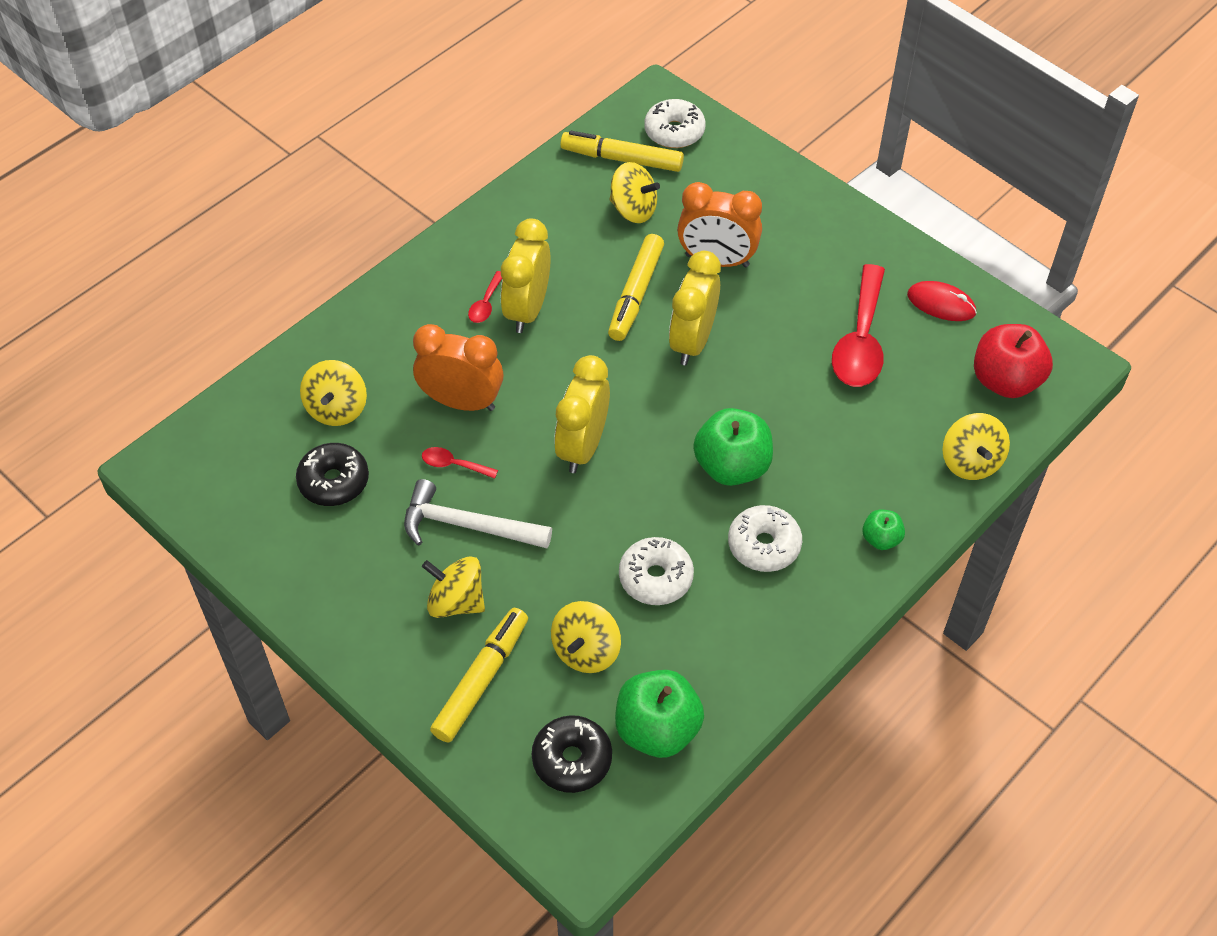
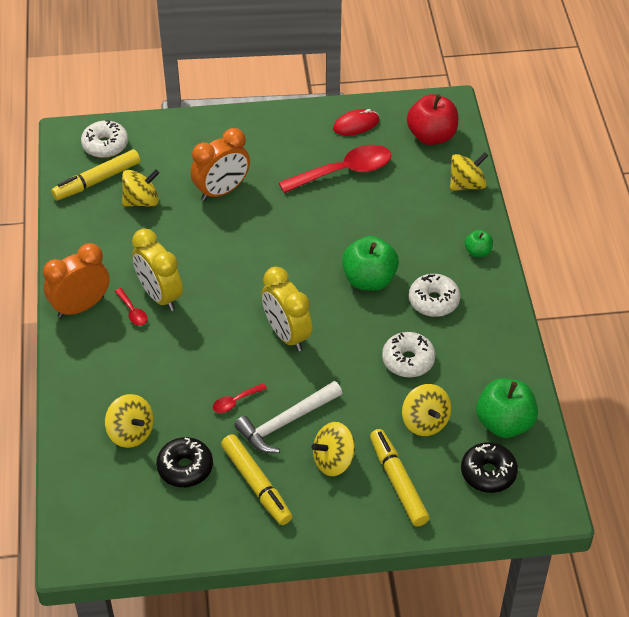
camera: 50 degrees left, 5 degrees down
(462, 402) = (193, 369): orange clock -> orange clock (81, 306)
(635, 294) = (205, 241): yellow marker -> yellow marker (256, 484)
(692, 342) = (266, 239): yellow clock -> none
(860, 340) = (344, 172): red spoon -> red spoon turned 75 degrees counterclockwise
(970, 462) = (467, 184): yellow spinning top -> yellow spinning top turned 60 degrees counterclockwise

